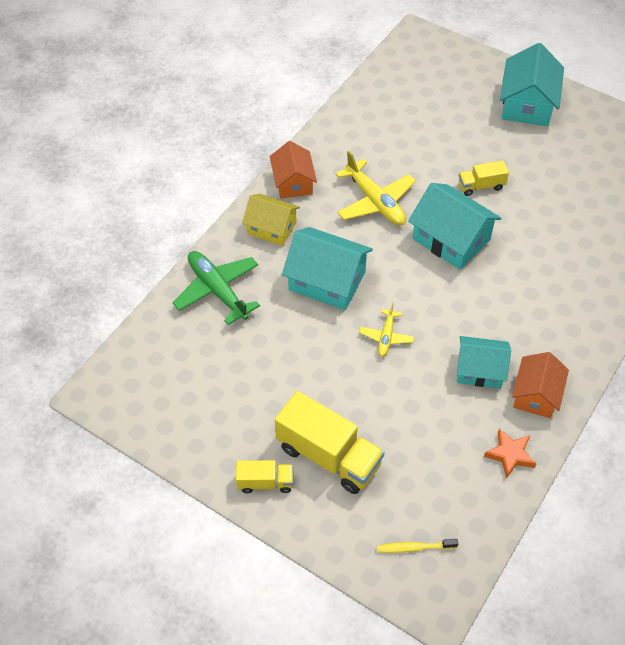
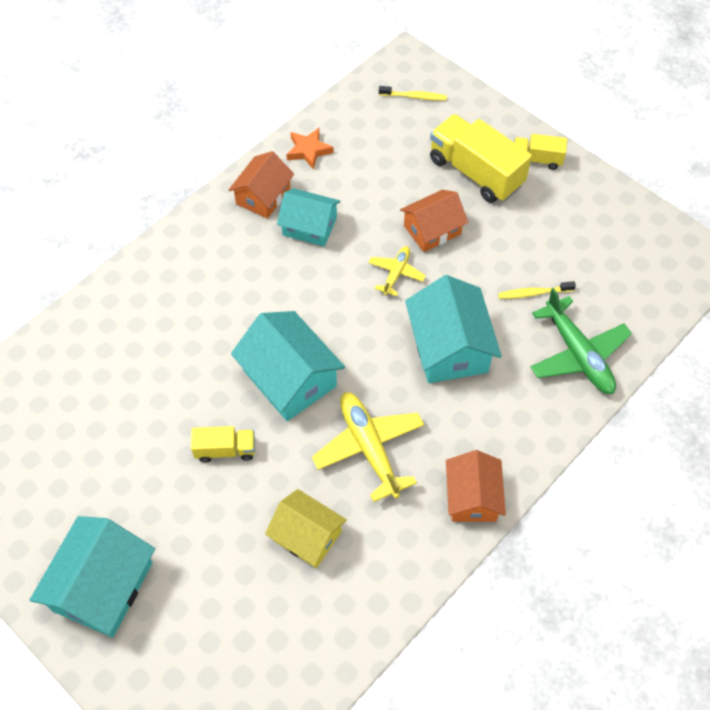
camera: 170 degrees left, 5 degrees up
(258, 337) = (533, 293): none -> yellow toothbrush
(271, 228) = (508, 429): yellow house -> yellow house (307, 536)
(327, 281) = (449, 347): turquoise house -> turquoise house turned 45 degrees clockwise
(361, 384) = (432, 230): none -> orange house

